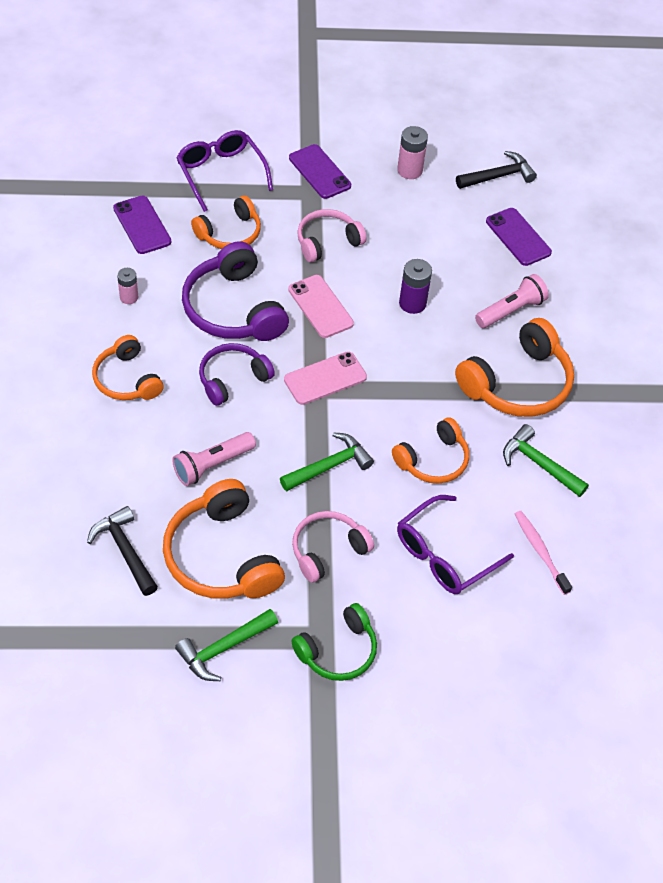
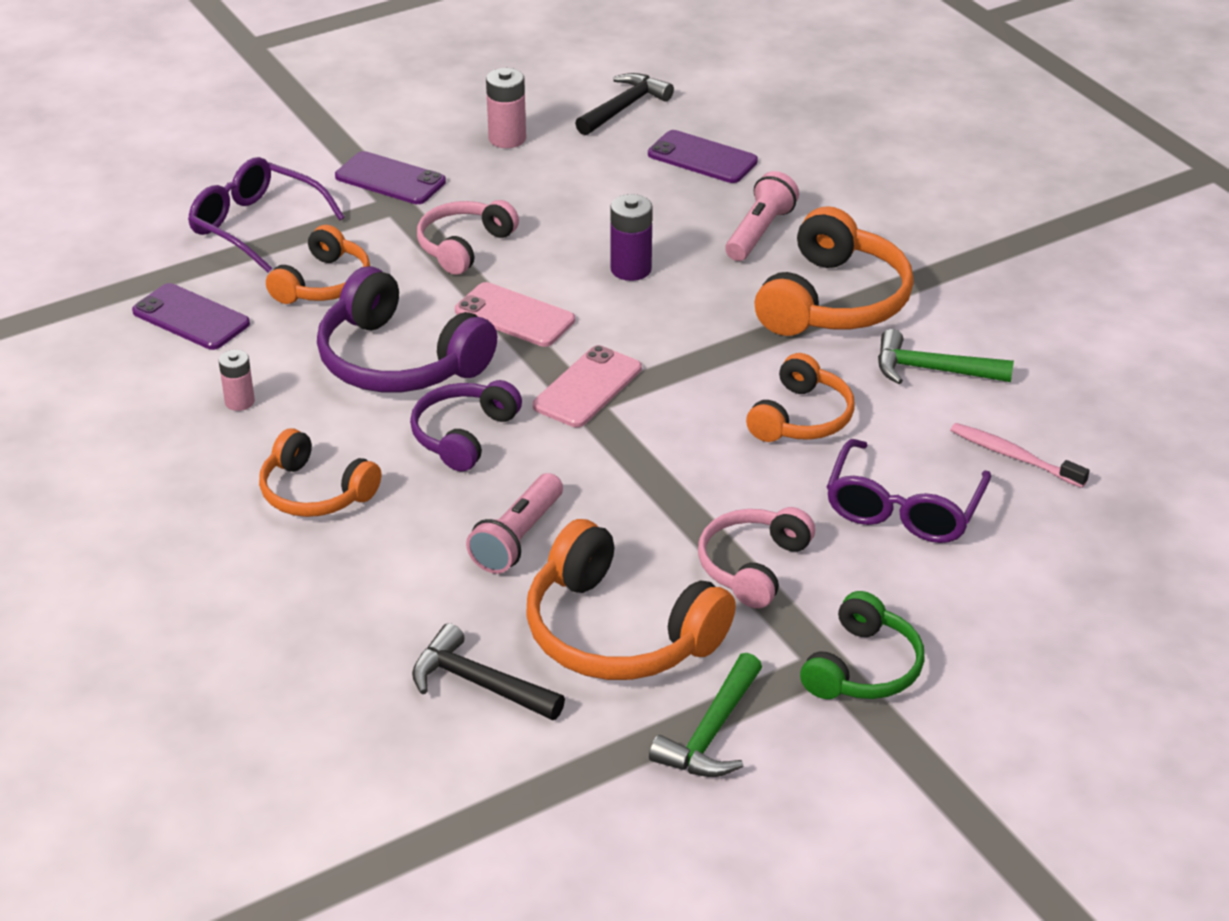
camera: 25 degrees left, 15 degrees down
(329, 466) = (675, 476): green hammer -> none

